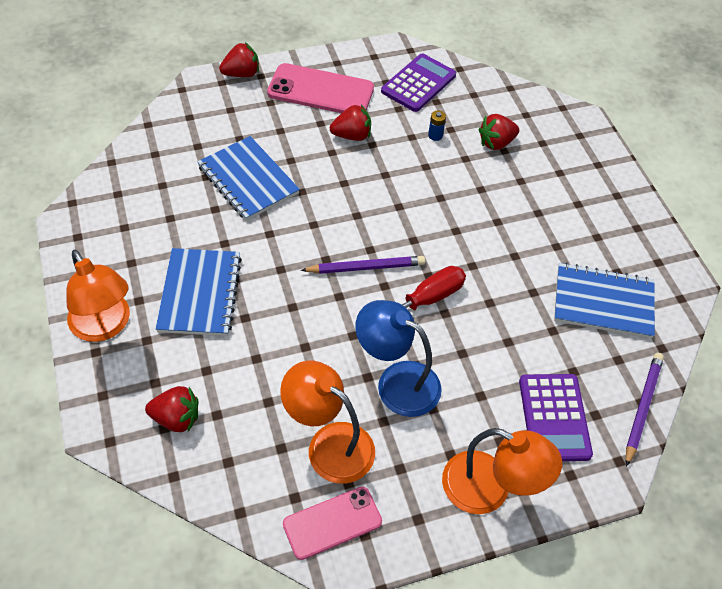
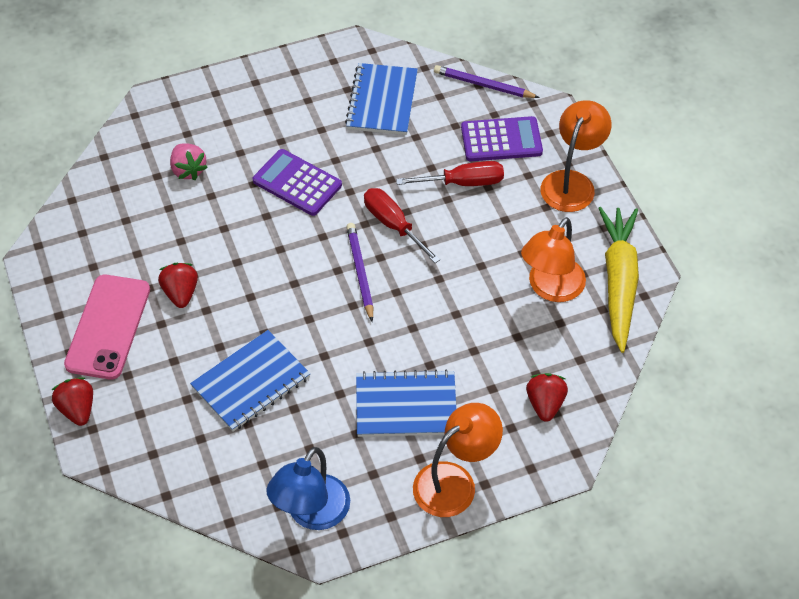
camera: 90 degrees left, 0 degrees up
(332, 522) = (619, 282): pink phone -> yellow carrot
(396, 382) = (483, 244): blue lamp -> blue lamp (311, 514)
(418, 83) = (96, 236): purple calculator -> purple calculator (297, 183)
(435, 135) = (179, 220): blue battery -> none
(486, 371) = (463, 183): none -> red screwdriver
(496, 143) = (188, 170): red strawberry -> pink strawberry

